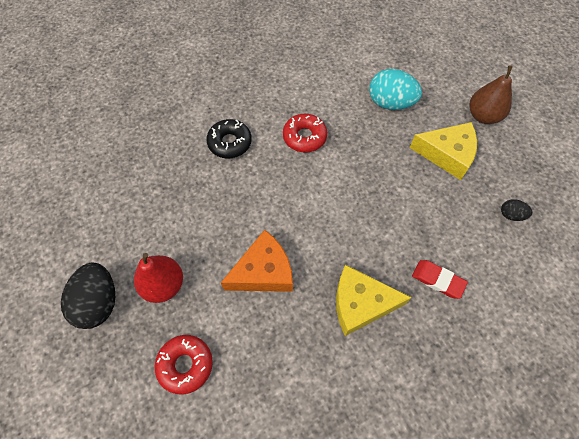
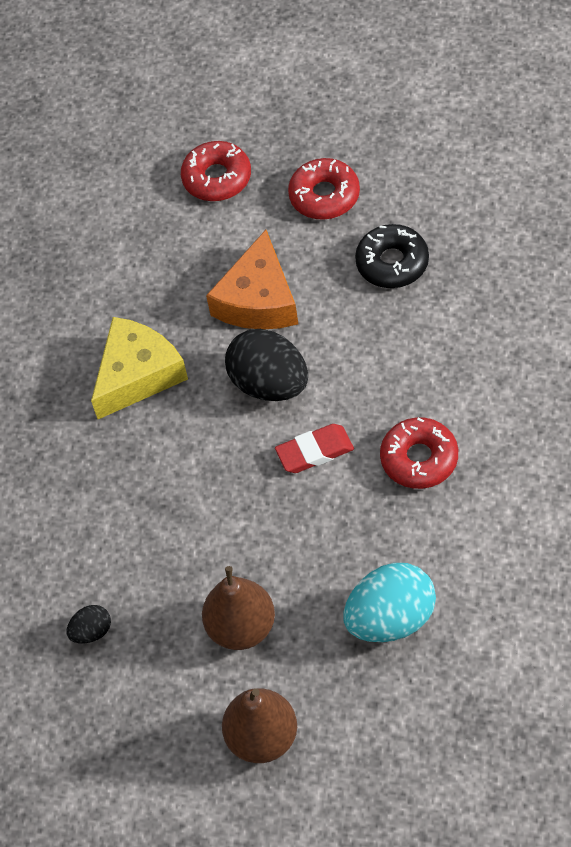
camera: 135 degrees right, 5 degrees down
(98, 302) = (353, 129): black egg -> black egg (270, 384)
(164, 285) = (324, 196): red pear -> red donut
(230, 143) = (482, 360): black donut -> black donut (392, 263)
(438, 280) = (92, 475): red eraser -> red eraser (315, 451)
(447, 154) = (241, 627): yellow cheese -> brown pear

